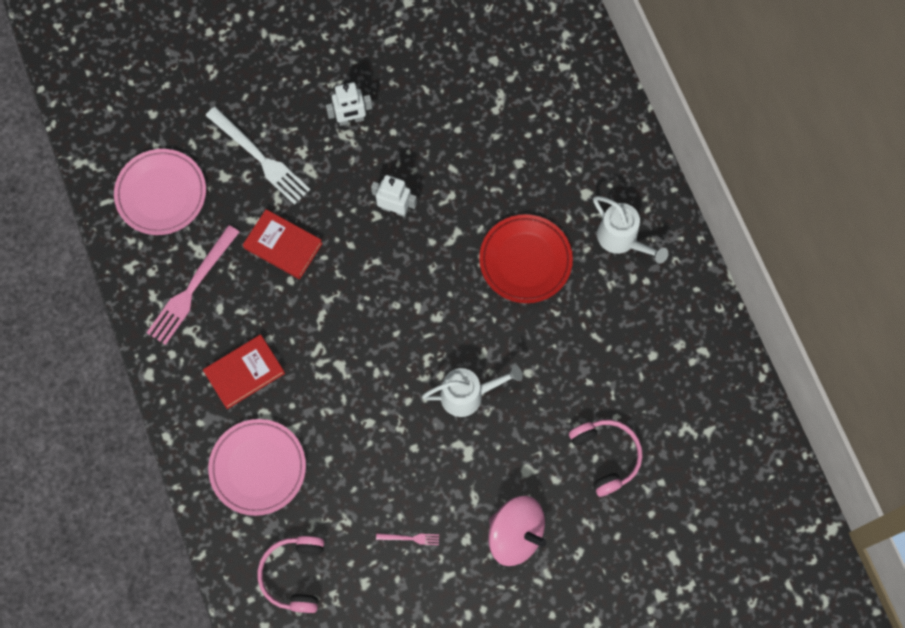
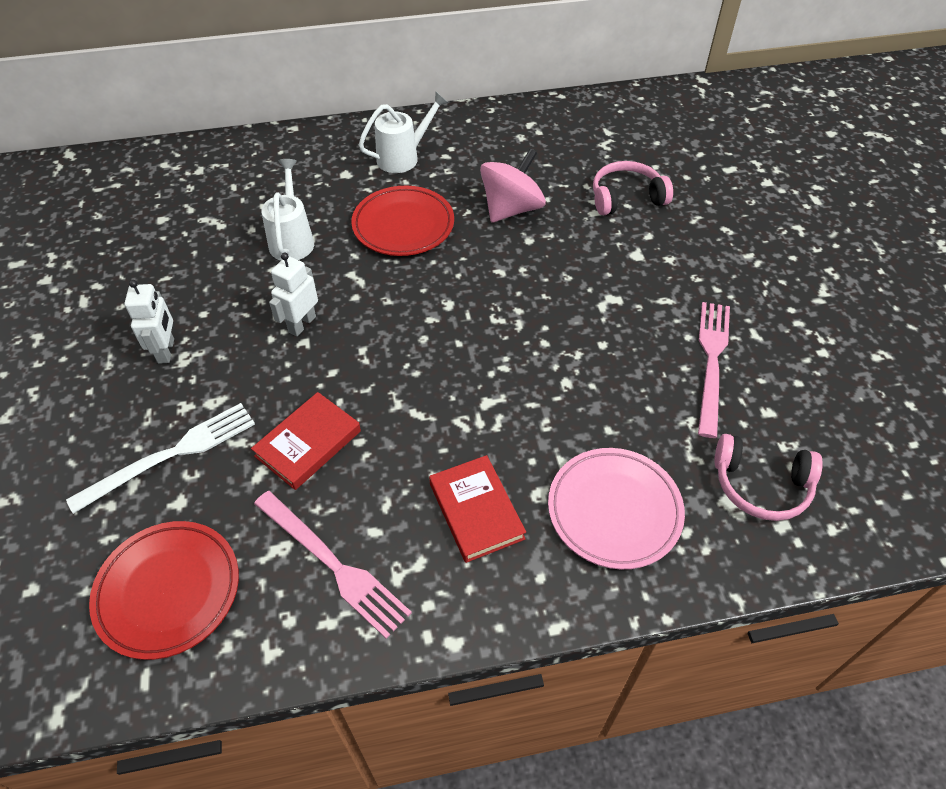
camera: 80 degrees left, 20 degrees down
(161, 194) = (168, 591): pink plate -> red plate
(410, 538) = (711, 361): pink fork -> pink fork, size x2.29
(468, 395) = (546, 289): white watering can -> white watering can (292, 239)
(515, 534) = (707, 273): pink spinning top -> pink spinning top (511, 209)

